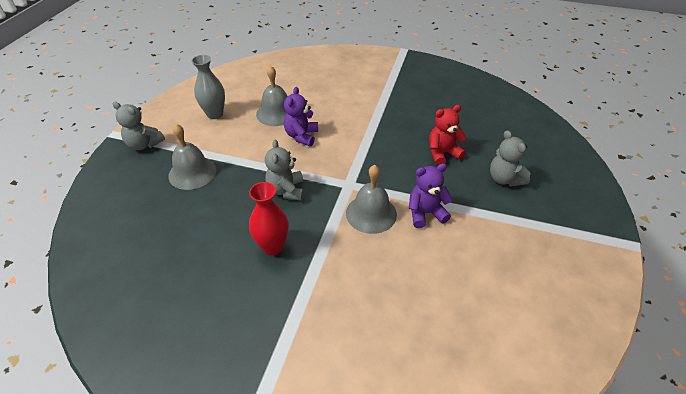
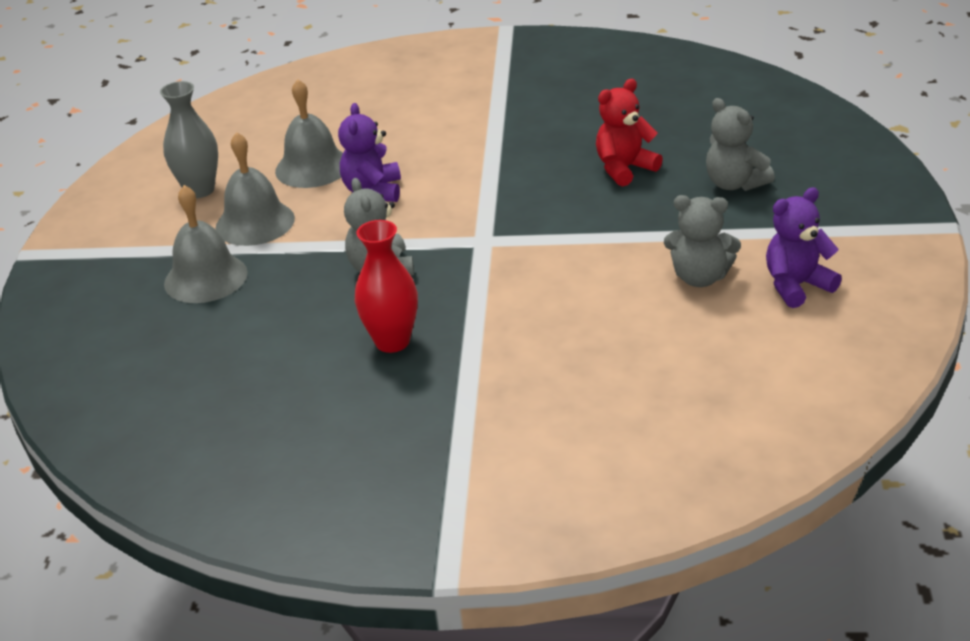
camera: 10 degrees left, 10 degrees down
(144, 144) = (94, 257): grey teddy bear -> grey teddy bear (700, 277)
(371, 213) = (534, 270): grey bell -> grey bell (255, 223)
(425, 213) = (621, 252): purple teddy bear -> purple teddy bear (797, 286)

